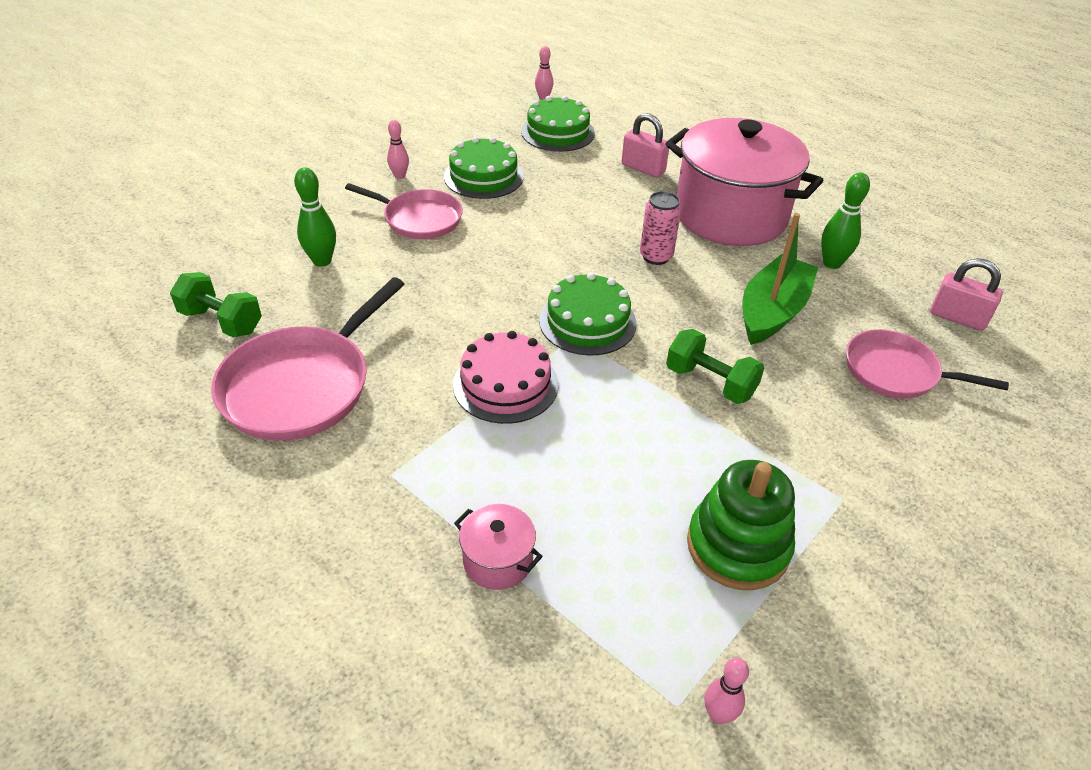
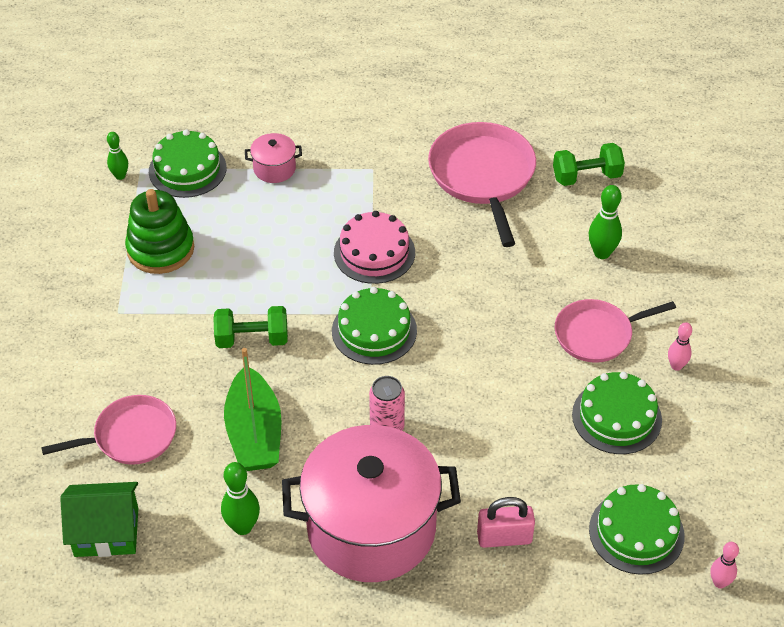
camera: 140 degrees right, 5 degrees up
(610, 649) = (187, 169): none -> green cake
(718, 715) = (120, 176): pink bowling pin -> green bowling pin
(957, 318) = (106, 532): pink padlock -> green house

